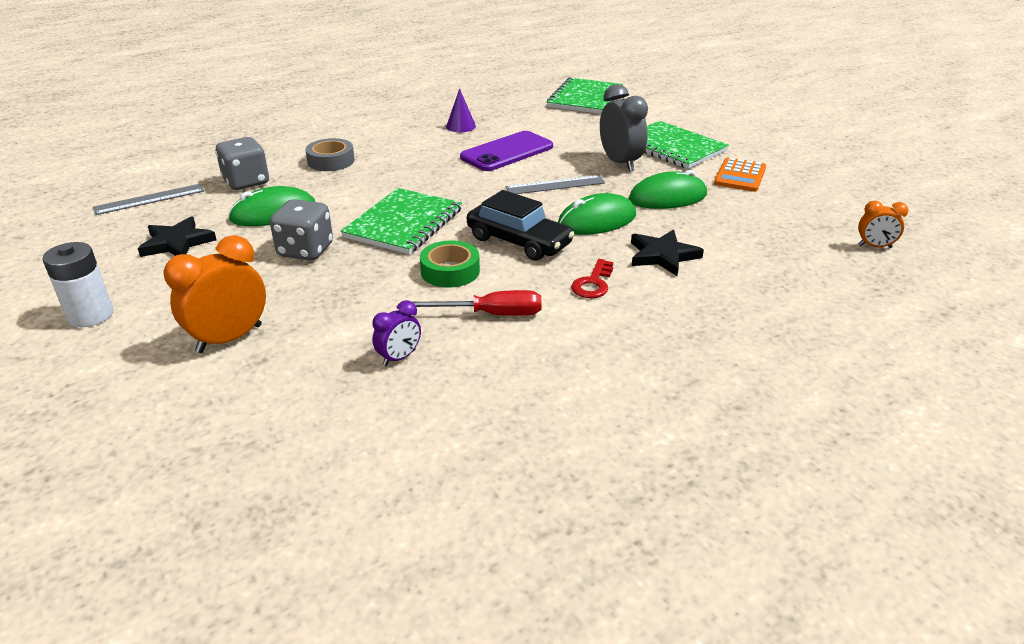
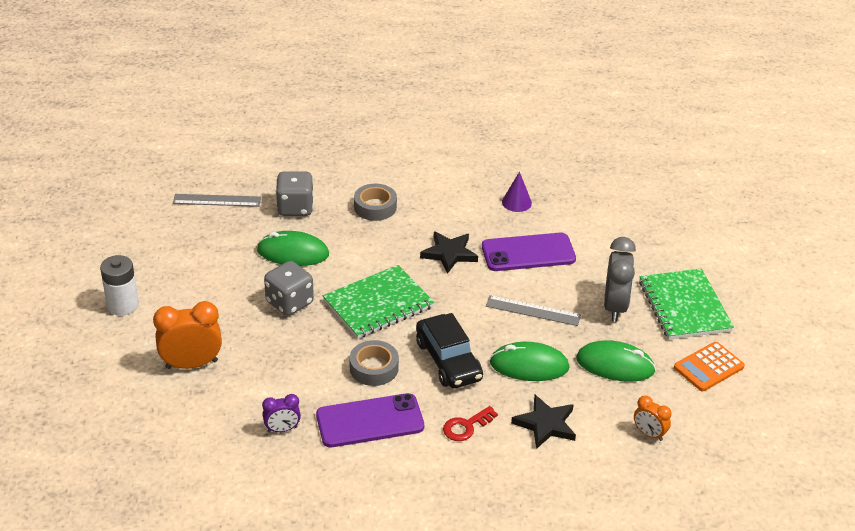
camera: 30 degrees right, 5 degrees up
(177, 243) = (210, 257): black star -> black star (449, 253)
(450, 271) = (374, 368): green tape -> grey tape
(491, 314) = (370, 421): red screwdriver -> purple phone
(585, 98) = (669, 205): green notebook -> none
(874, 246) = (735, 495): orange clock -> orange clock (649, 434)

